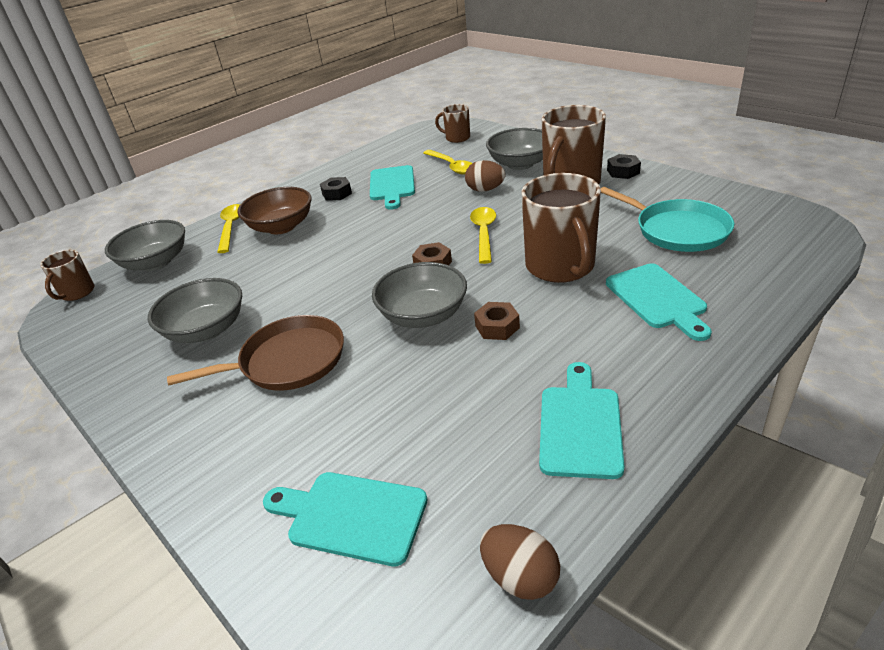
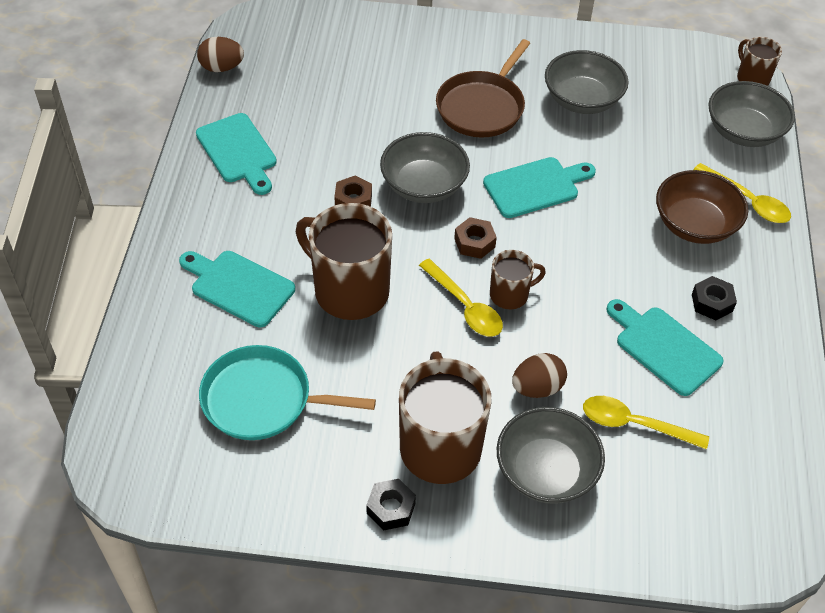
camera: 135 degrees right, 15 degrees up
(351, 516) = (331, 52): turquoise cutting board -> turquoise cutting board (535, 187)
(457, 138) = (711, 511): brown mug -> brown mug (510, 295)

